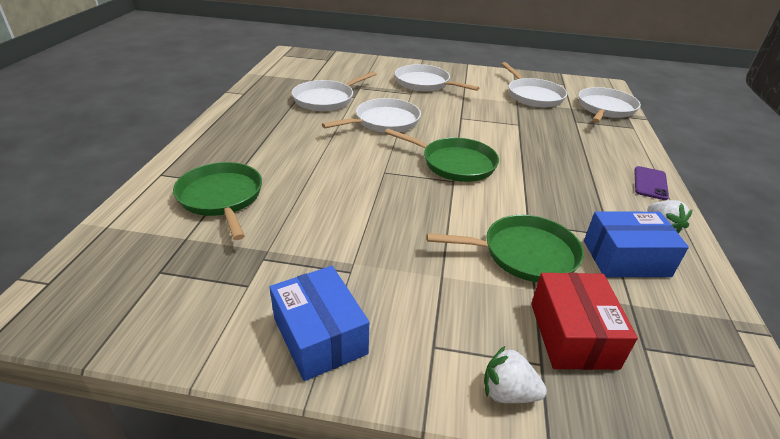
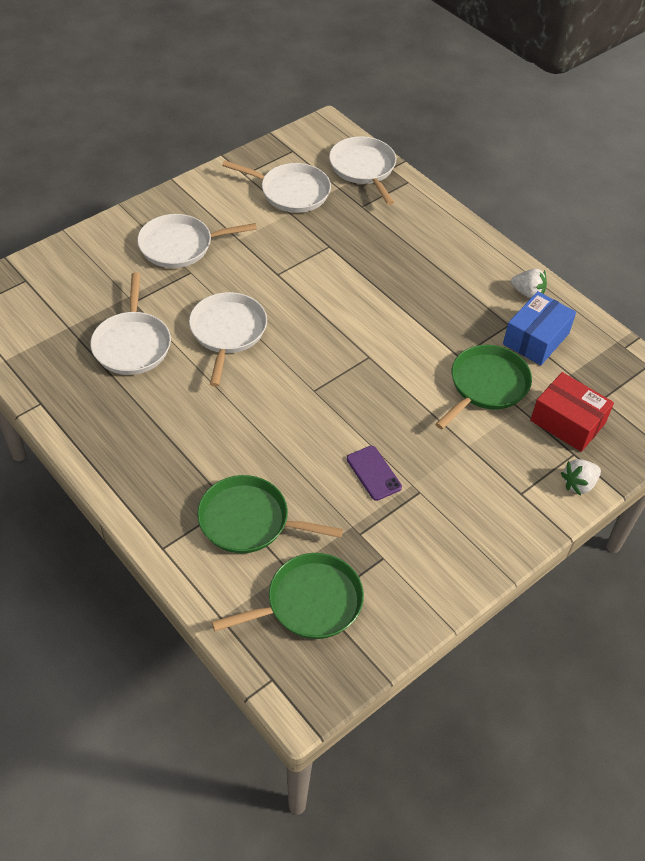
camera: 50 degrees left, 15 degrees up
(320, 336) = (466, 544): blue box -> none
(455, 163) = (346, 337): green pan -> green pan (309, 602)
(650, 183) = (481, 249): purple phone -> purple phone (373, 473)

